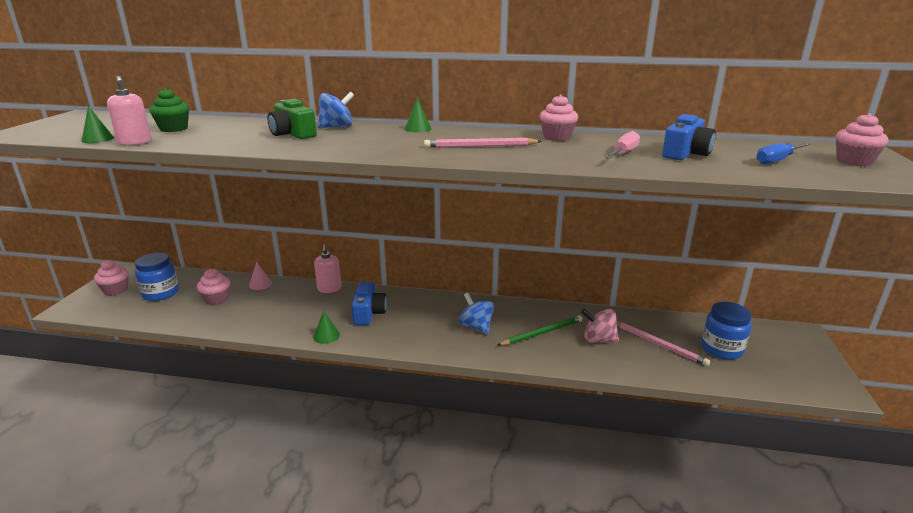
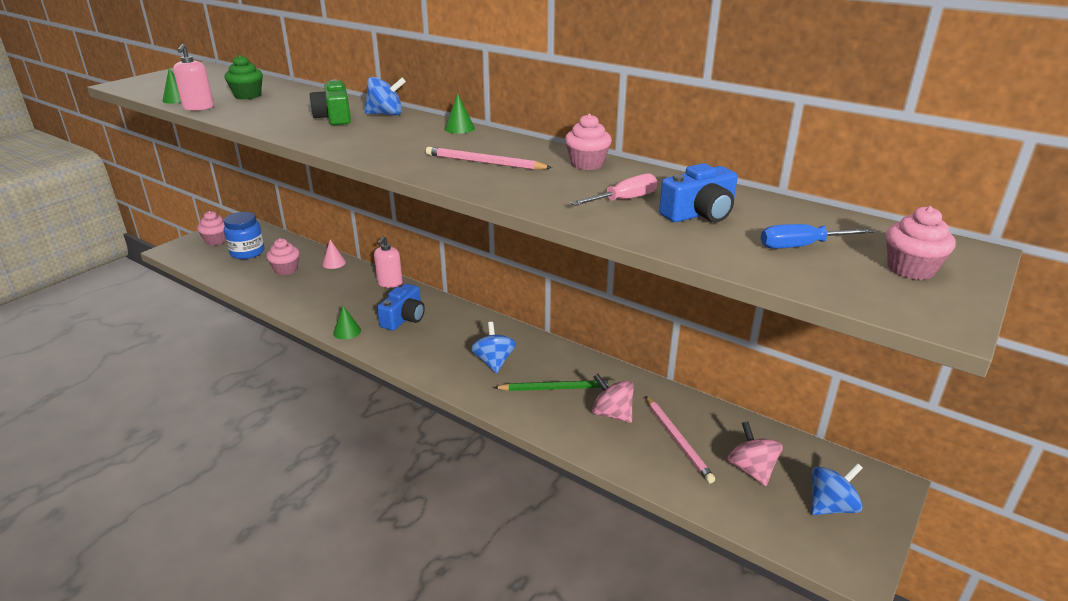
camera: 25 degrees right, 5 degrees up
(721, 349) = (751, 469): blue jar -> pink spinning top
(787, 357) = (830, 506): none -> blue spinning top

